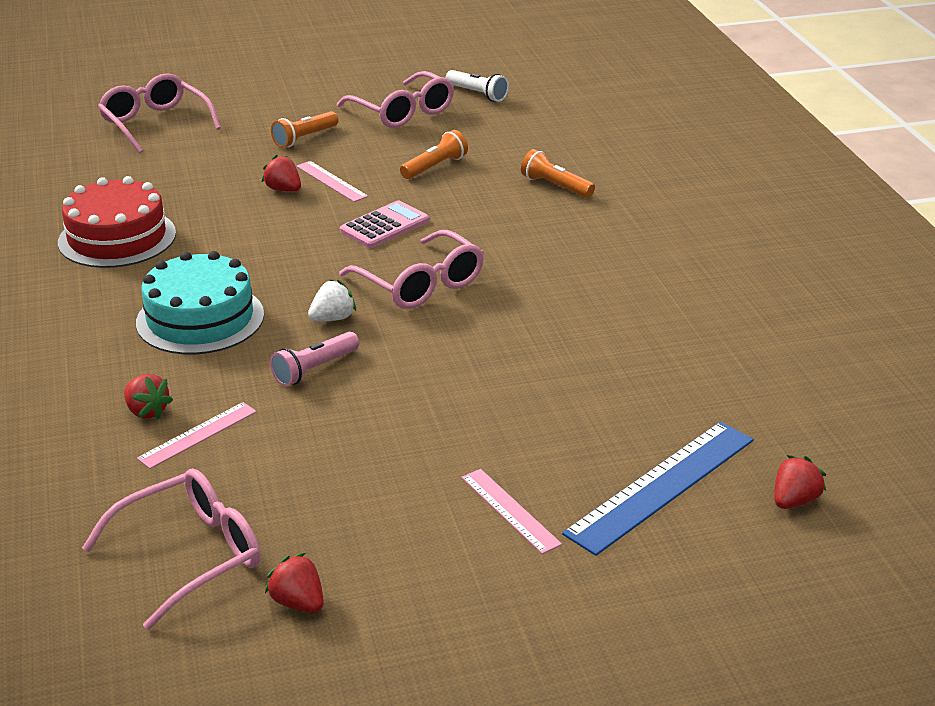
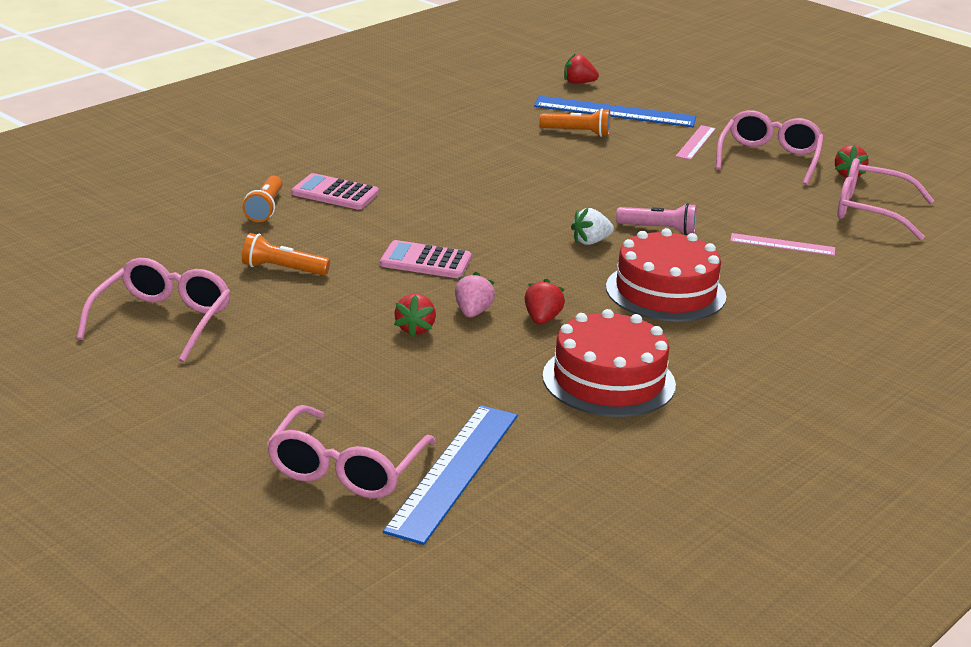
camera: 125 degrees left, 5 degrees down
(105, 152) = (453, 471): none -> blue ruler
(147, 411) = (791, 270): red strawberry -> red strawberry (542, 319)
(200, 318) = (665, 292): turquoise cake -> red cake
(279, 219) = (472, 312): none -> pink strawberry
(304, 138) = (287, 356): orange flashlight -> orange flashlight (577, 132)
(331, 181) = (369, 310): pink ruler -> none
(333, 318) = (590, 242): white strawberry -> white strawberry turned 45 degrees counterclockwise
(421, 284) = (499, 223): pink glasses -> pink glasses (769, 158)
(477, 94) = (72, 292): white flashlight -> none
(560, 224) = (335, 193): none -> pink calculator

